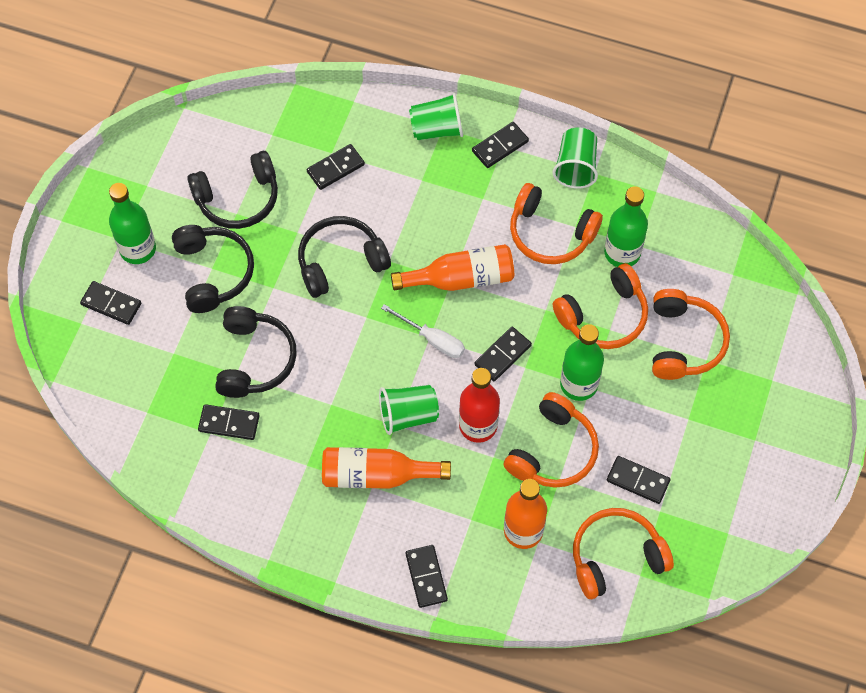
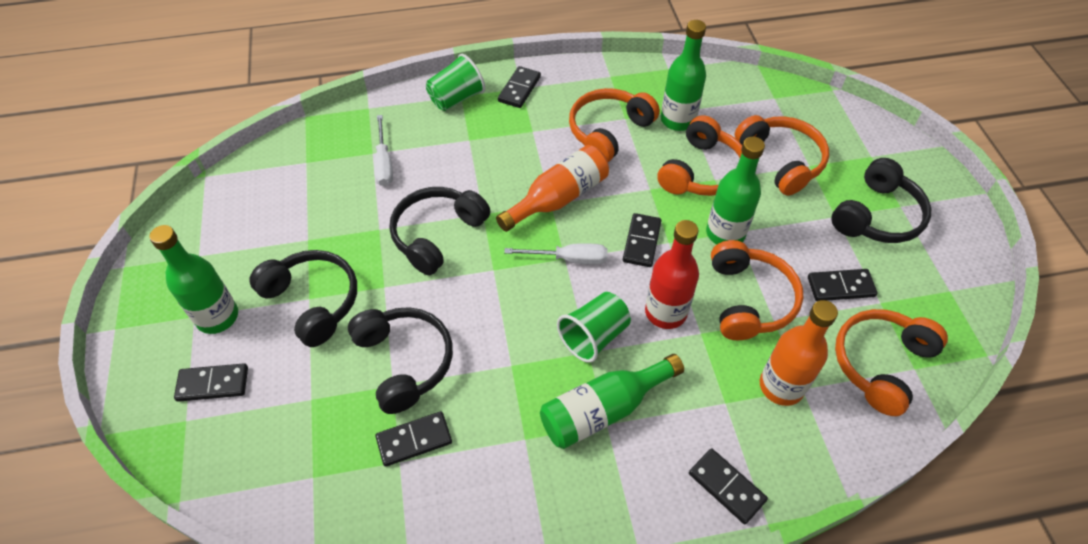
camera: 30 degrees left, 10 degrees down
(238, 198) = (302, 226): black headphones -> black headphones (877, 216)
(335, 168) = (384, 163): black domino -> white screwdriver
(377, 475) = (604, 410): orange bottle -> green bottle
(550, 233) = (609, 131): orange headphones -> orange headphones turned 135 degrees clockwise
(575, 167) = (592, 78): green cup -> none

